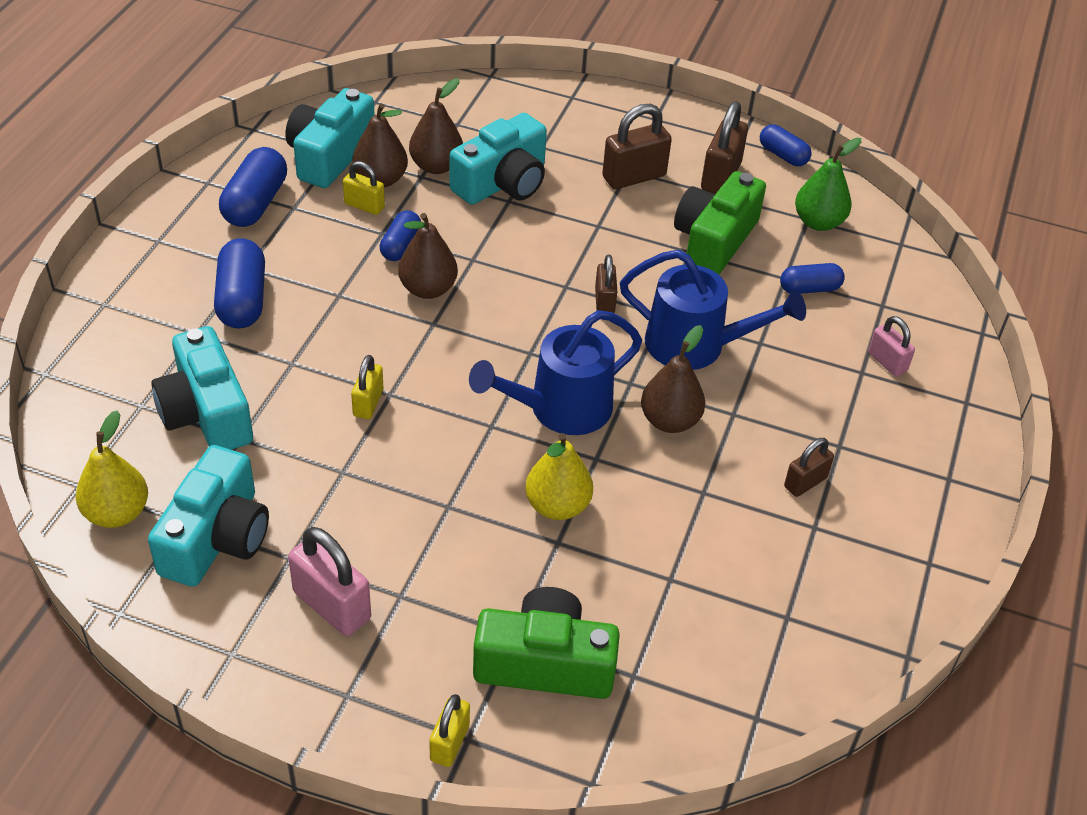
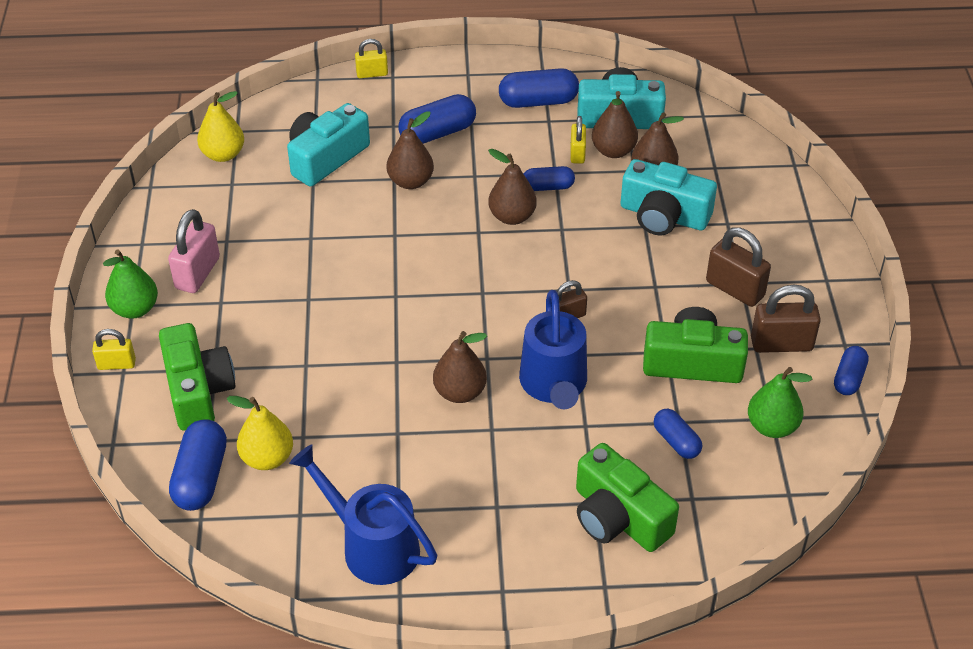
camera: 70 degrees right, 0 degrees up
(216, 537) = (226, 203): turquoise camera -> none
(309, 350) = (410, 181): none -> brown pear
(357, 694) = (135, 309): none -> green pear
(368, 403) = (379, 227): yellow padlock -> yellow padlock (372, 74)
(557, 506) = (338, 354): yellow pear -> yellow pear (267, 458)
(560, 409) = (433, 326): blue watering can -> blue watering can (372, 546)
(691, 699) = (201, 477): none -> blue capsule
(805, 482) = (442, 493): brown padlock -> none
(887, 362) = (618, 517): pink padlock -> green camera

